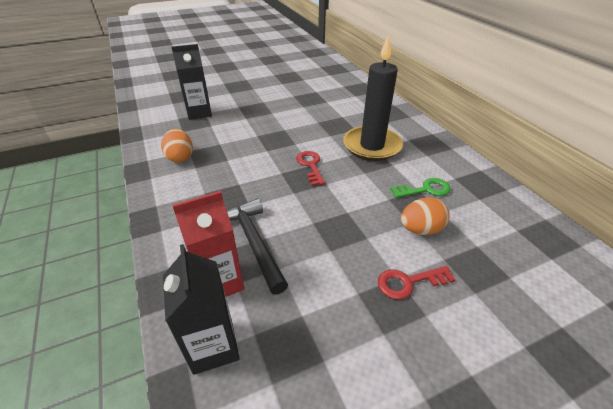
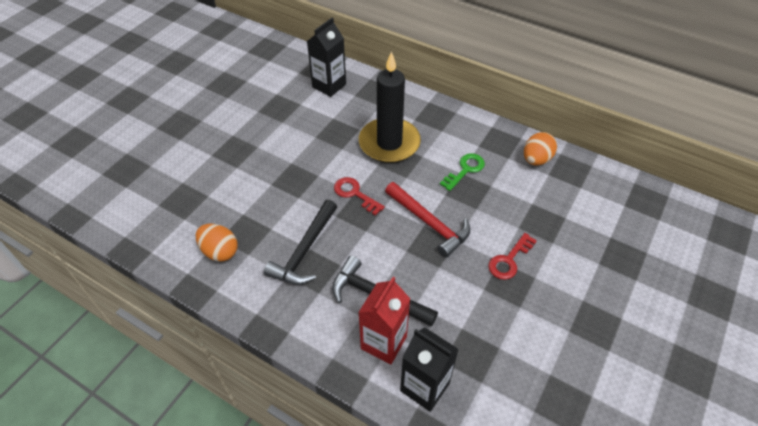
camera: 35 degrees left, 10 degrees up
(199, 113) = (175, 185): black carton -> black carton (329, 85)
(234, 183) = (304, 251): none -> black hammer
(353, 213) = (429, 223): none -> red hammer
(420, 229) = (487, 211): orange egg -> orange egg (536, 159)

